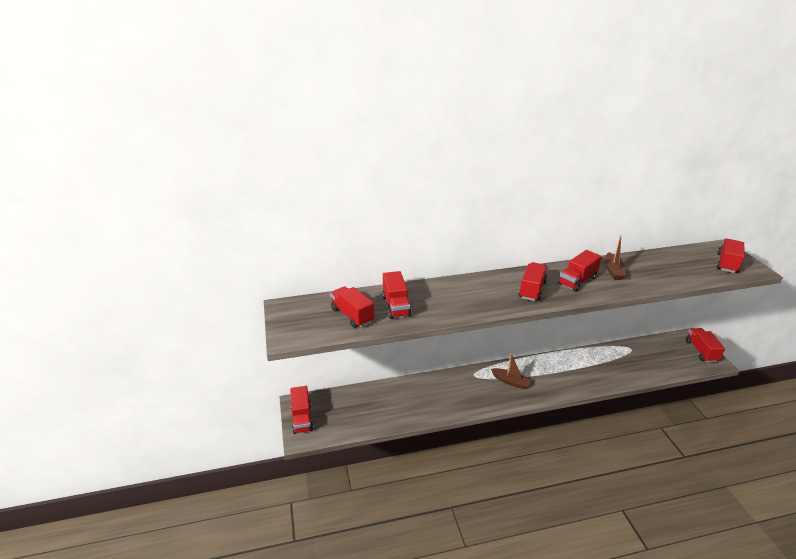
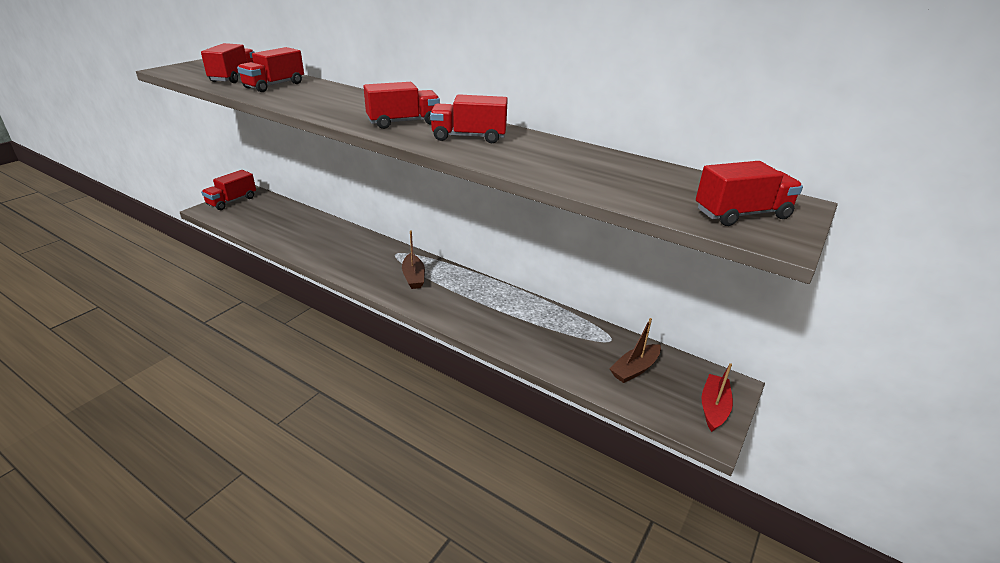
camera: 45 degrees right, 0 degrees up
(613, 271) = (537, 149): brown boat -> brown boat (635, 369)
(701, 351) = (713, 408): red truck -> red boat

